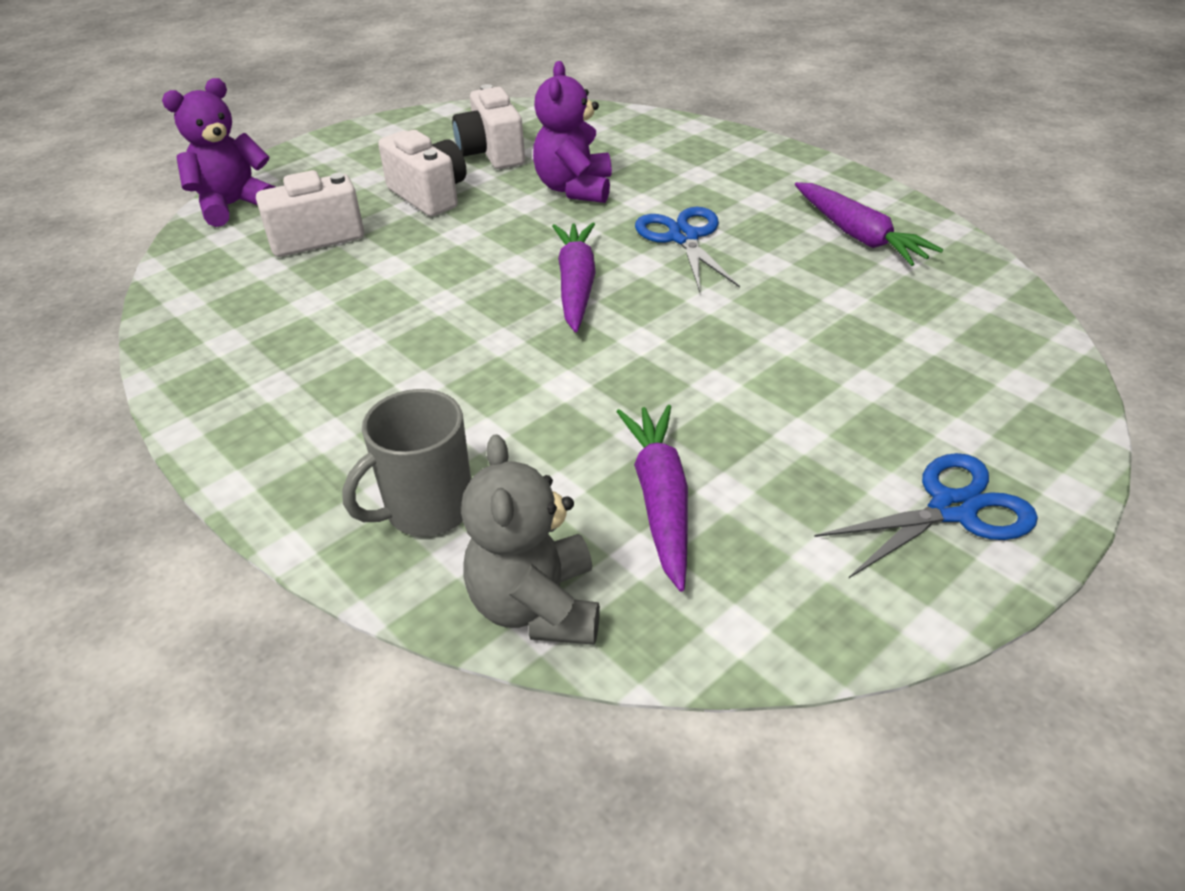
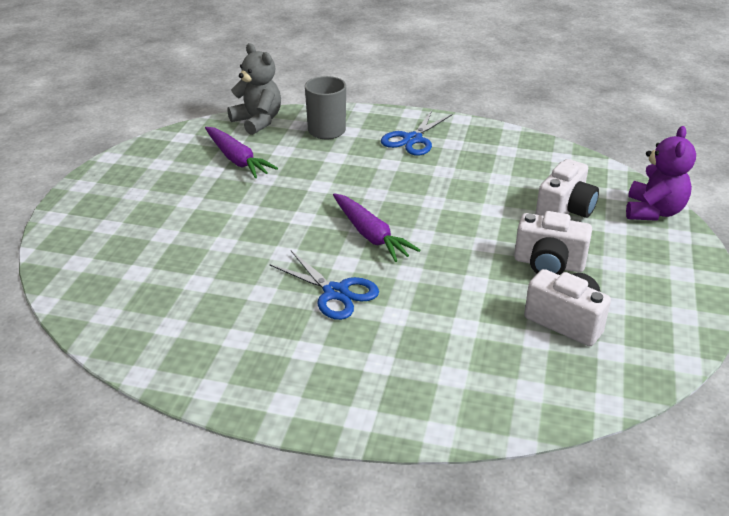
camera: 145 degrees right, 5 degrees down
(575, 189) = (457, 308): purple teddy bear -> none
(859, 236) = (210, 340): purple carrot -> none
(952, 509) = (109, 194): blue scissors -> blue scissors (413, 139)

